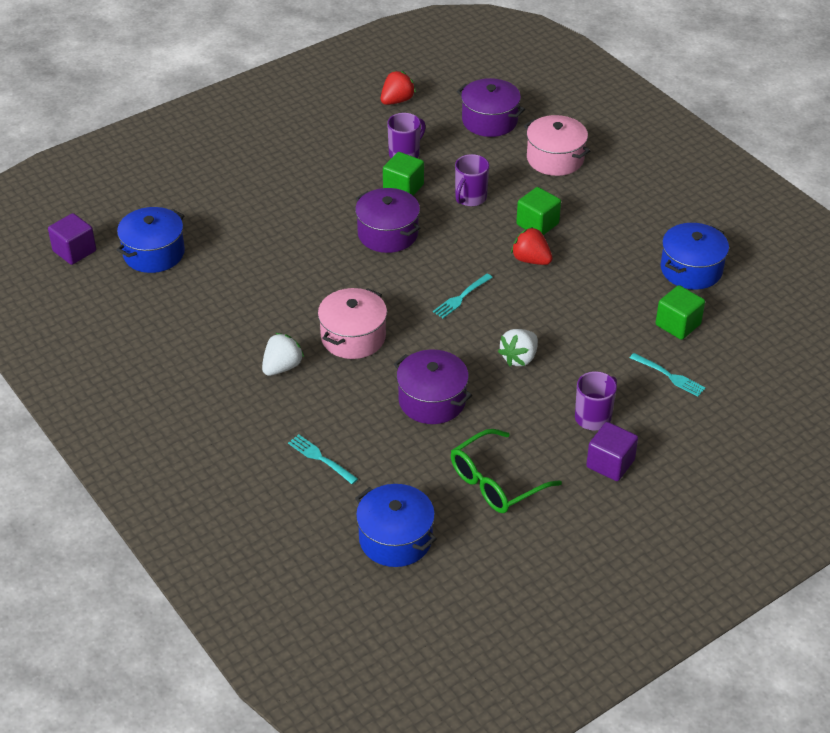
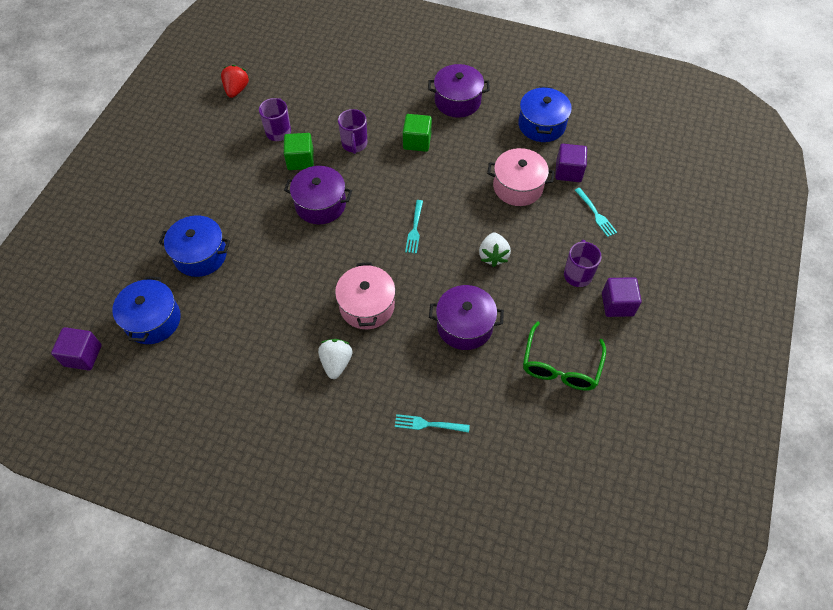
camera: 35 degrees left, 15 degrees up
(395, 539) = (535, 458): blue pot -> blue pot (200, 255)
(489, 121) = (316, 74): purple pot -> purple pot (457, 101)
(531, 260) = (436, 172): red strawberry -> none
(555, 158) = (386, 83): pink pot -> pink pot (518, 187)
(669, 376) = (596, 214): turquoise fork -> turquoise fork turned 60 degrees clockwise
(678, 324) = (568, 171): green cube -> purple cube

